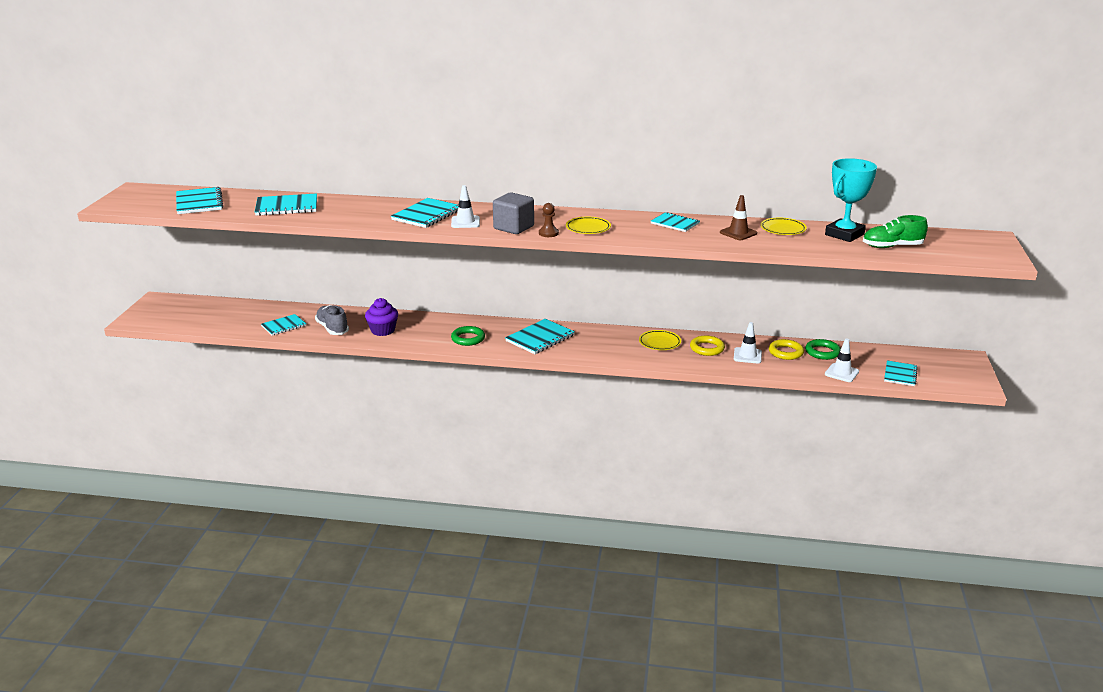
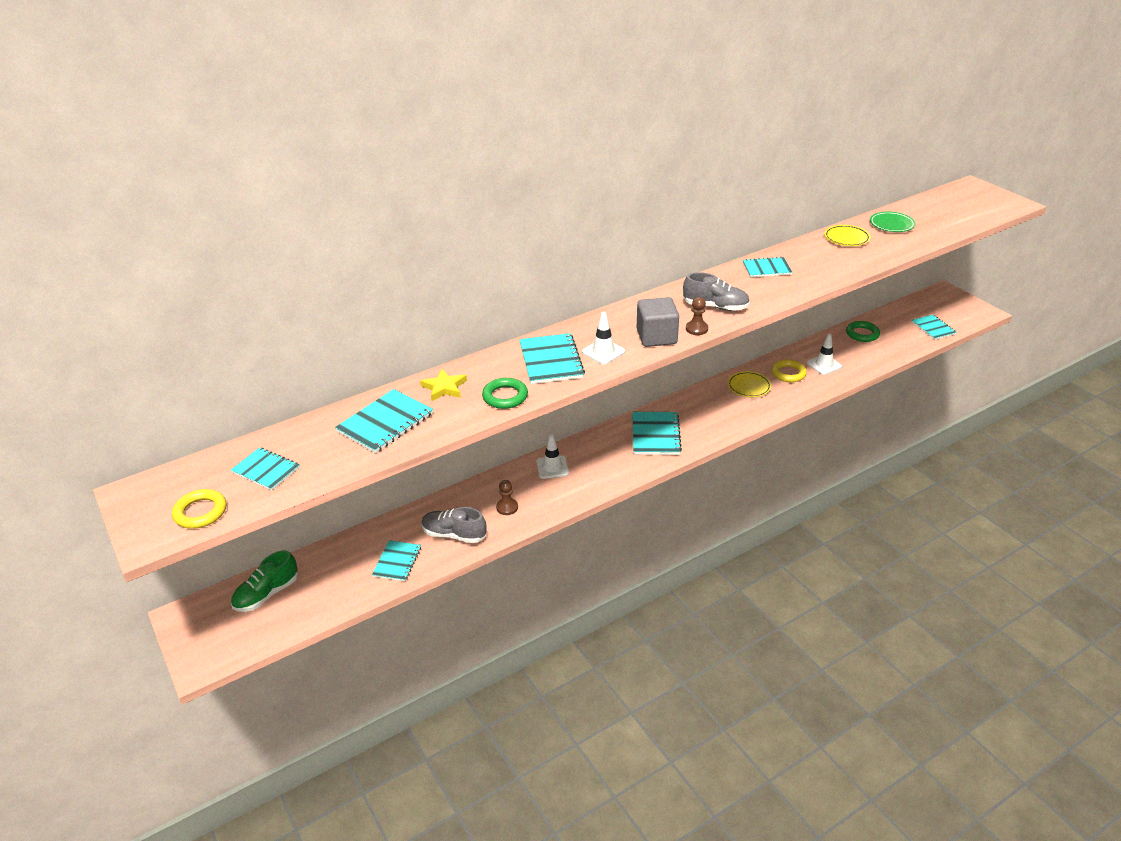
camera: 40 degrees left, 10 degrees up
(199, 202) = (266, 470): turquoise notebook -> turquoise notebook, size x0.66
(346, 204) = (444, 387): none -> yellow star
(383, 330) = (507, 507): purple cupcake -> brown pawn
(468, 338) = (598, 470): green ring -> green ring (505, 396)
(588, 228) = (715, 307): yellow plate -> grey shoe
(738, 233) = (826, 257): brown traffic cone -> none
(785, 352) = (841, 347): yellow ring -> yellow ring (200, 512)
(841, 373) = (901, 347): white traffic cone -> white traffic cone (552, 467)
(844, 234) = (891, 225): turquoise trophy -> green plate
(892, 247) = (938, 223): green shoe -> green shoe (267, 594)

